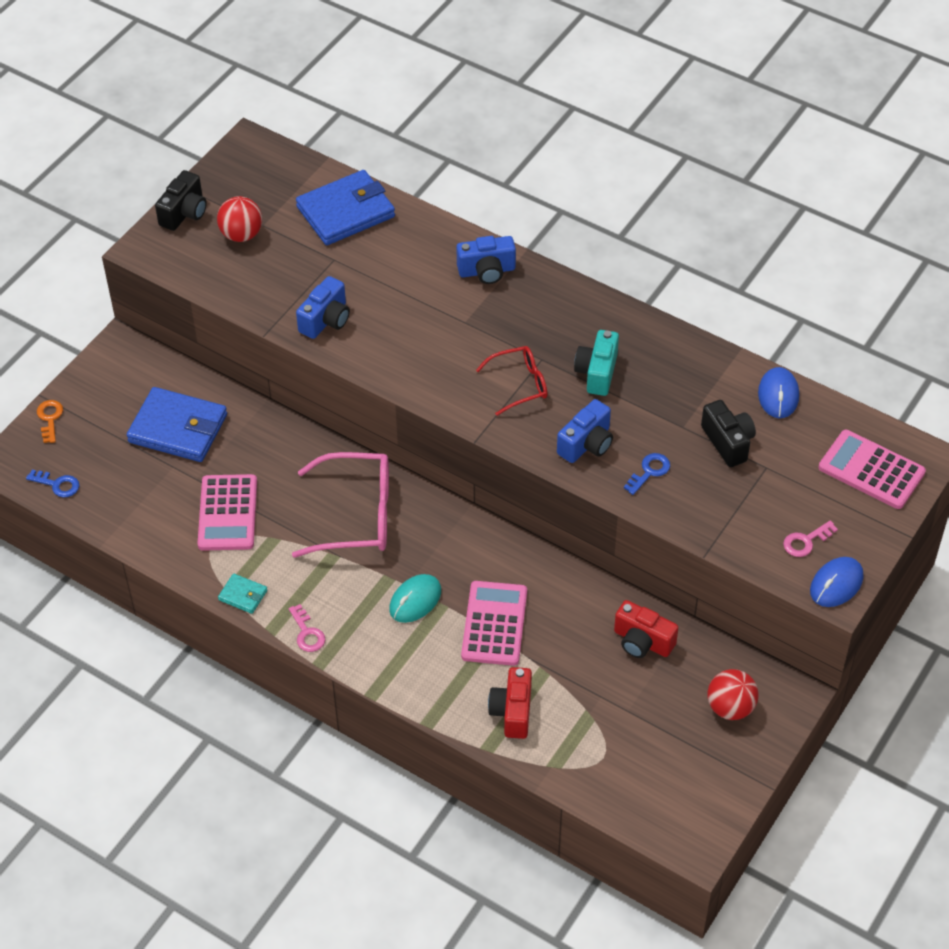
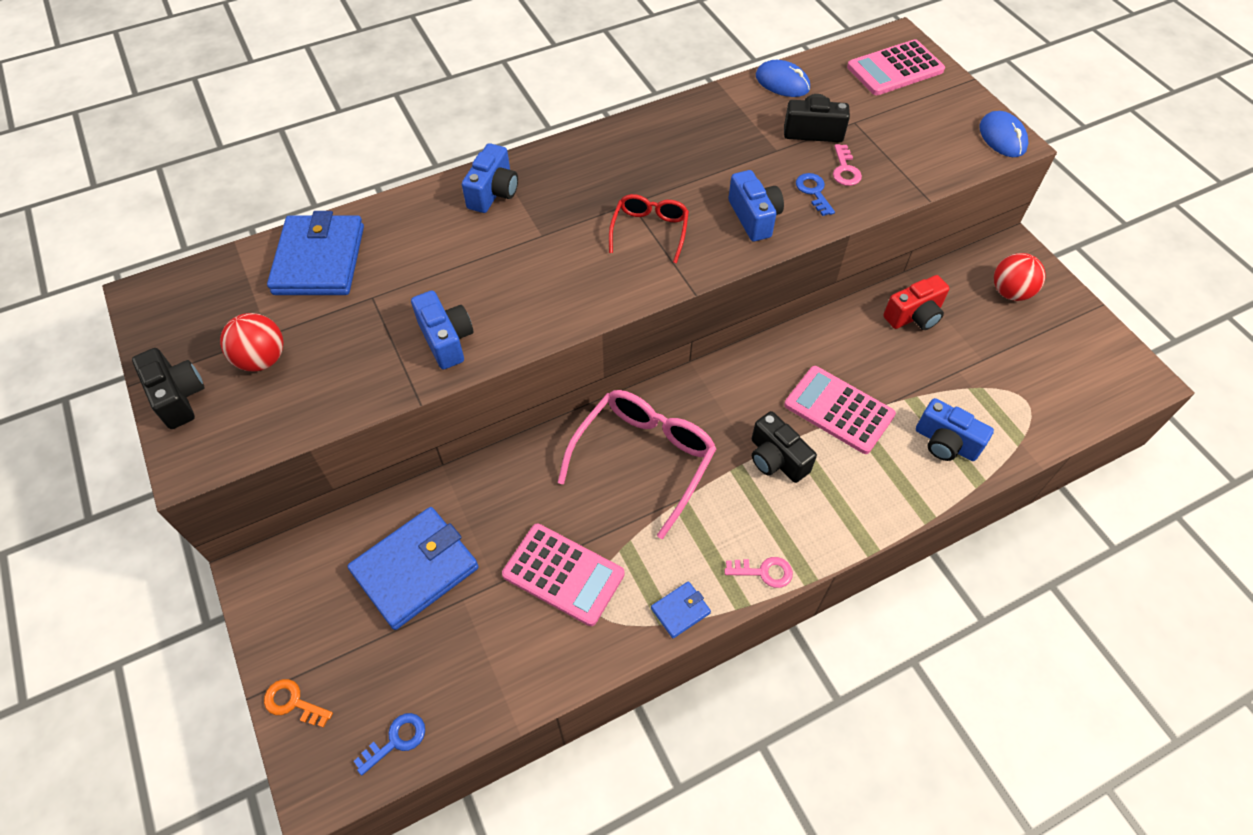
camera: 60 degrees left, 5 degrees up
(243, 595) = (680, 611): turquoise wallet -> blue wallet
(415, 600) = (776, 459): turquoise mouse -> black camera
(512, 711) = (945, 443): red camera -> blue camera
(597, 372) = (676, 174): turquoise camera -> none
(806, 541) = (948, 134): pink key -> pink key (845, 170)

